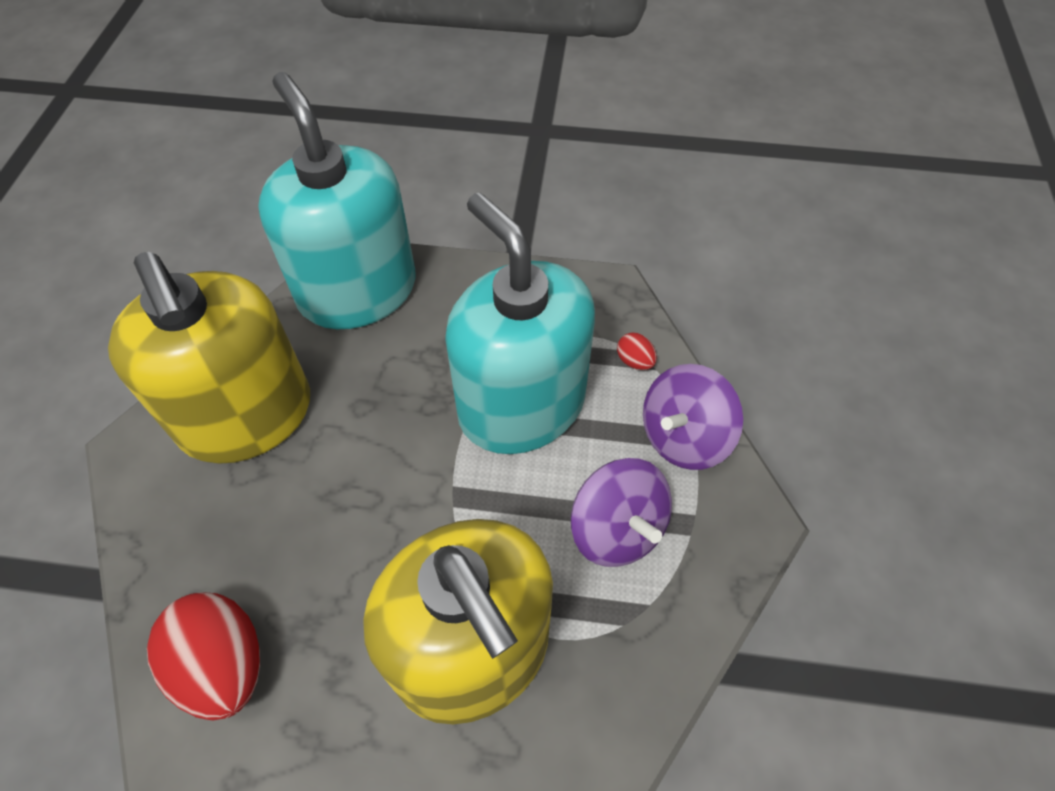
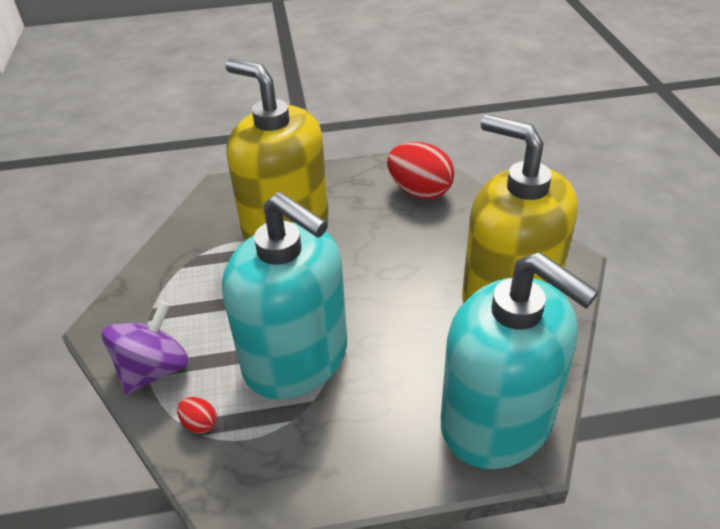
camera: 165 degrees right, 15 degrees down
(617, 529) = (205, 298): purple spinning top -> none

